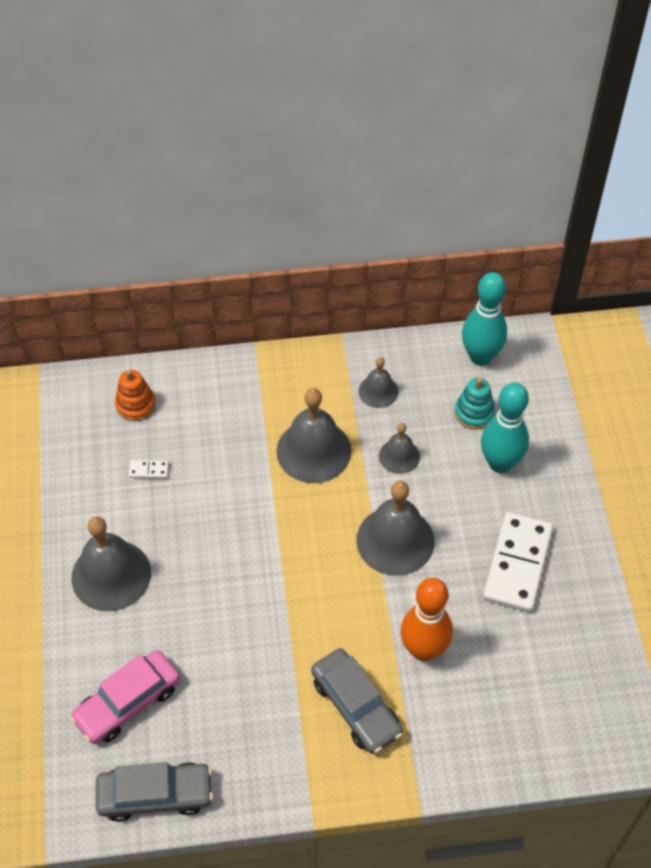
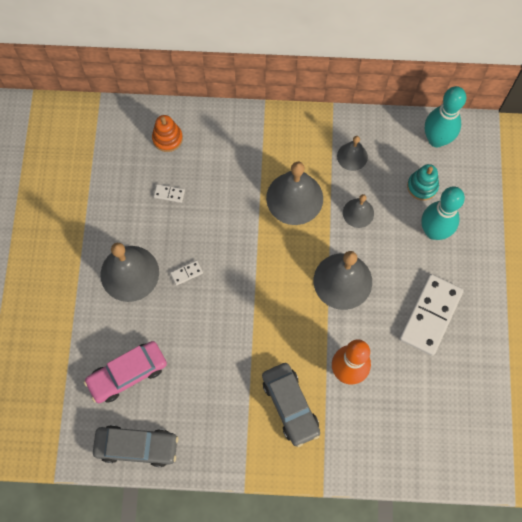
camera: 10 degrees right, 15 degrees up
(188, 563) = (186, 273): none -> white domino

